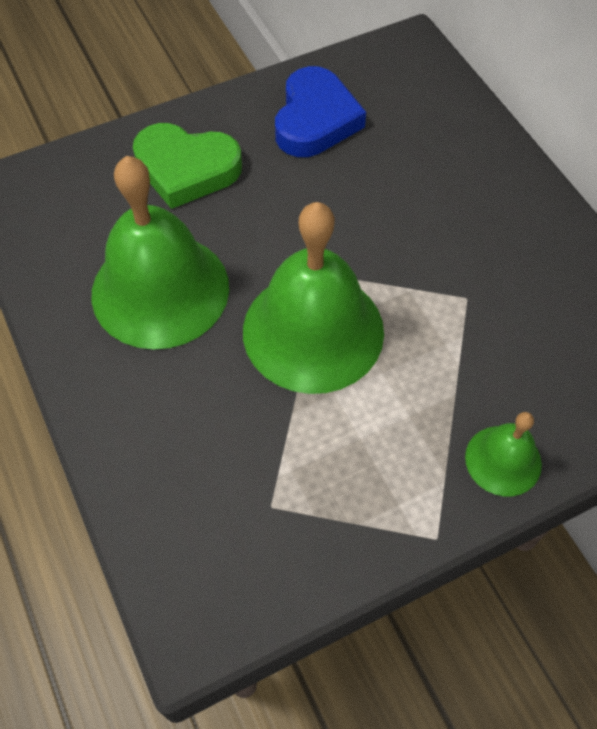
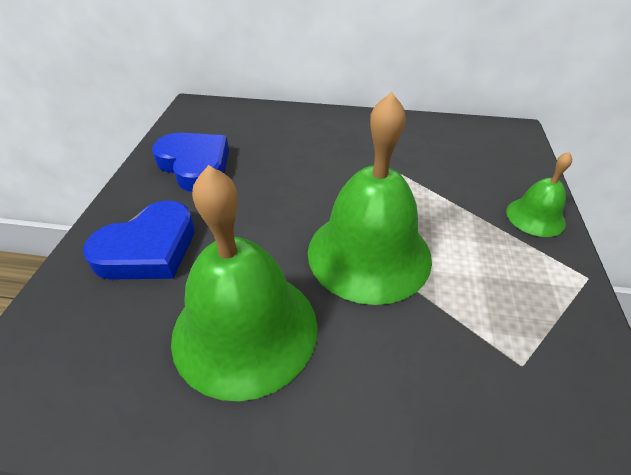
camera: 55 degrees left, 15 degrees down
(186, 169) = (148, 249): green heart -> blue heart

